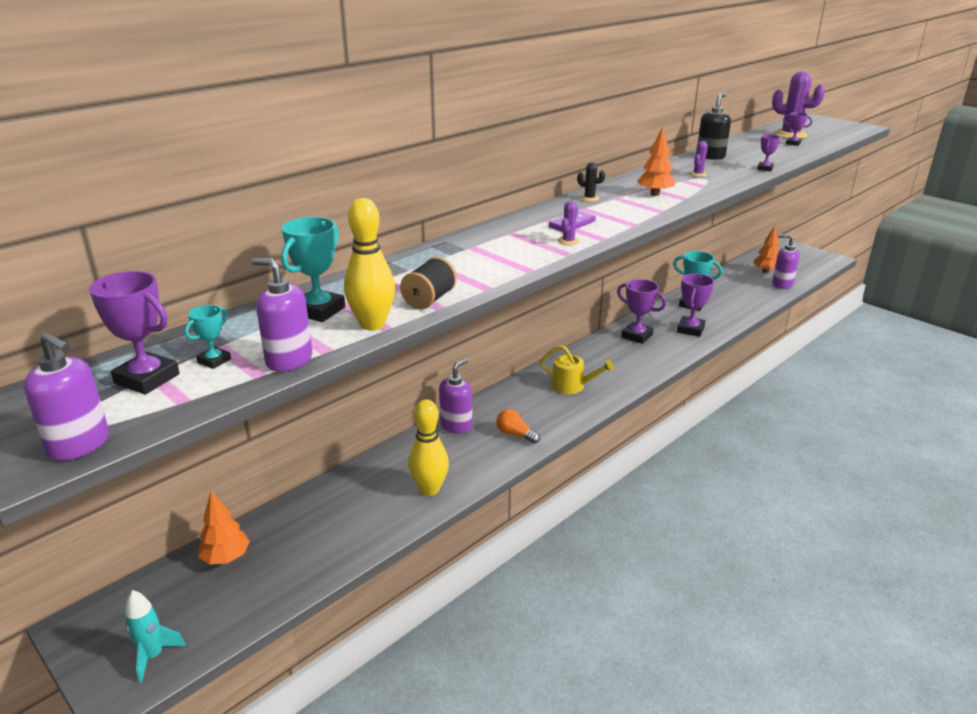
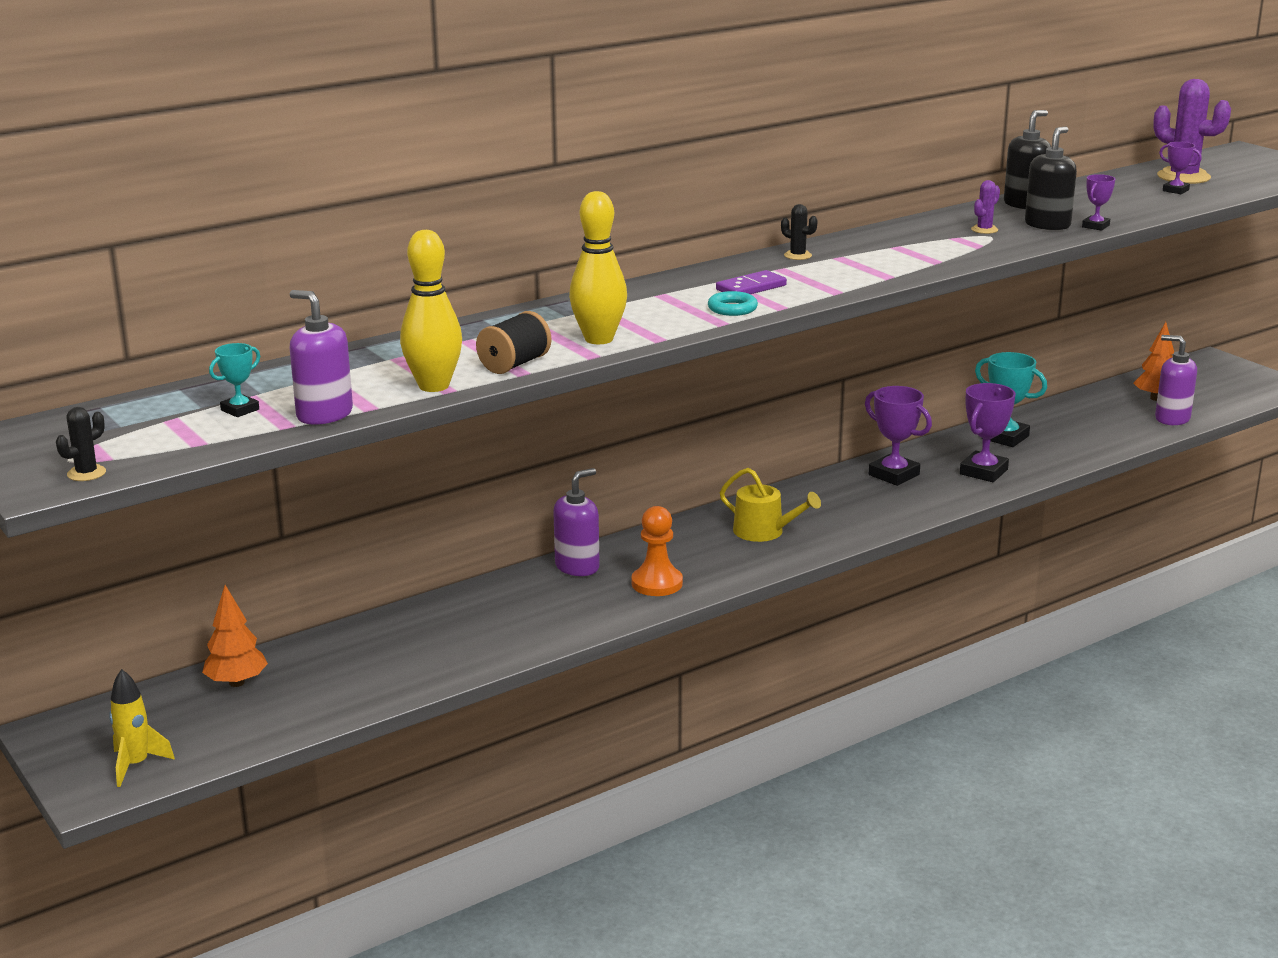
camera: 10 degrees right, 5 degrees down
(79, 445) = (86, 473): purple soap dispenser -> black cactus
(147, 379) = (163, 422): purple trophy -> none
(153, 656) = (136, 765): turquoise rocket -> yellow rocket
(319, 311) = (374, 368): turquoise trophy -> none
(429, 489) = (516, 635): yellow bowling pin -> yellow bowling pin (599, 339)
(515, 434) = (657, 583): orange light bulb -> orange pawn
(568, 241) = (732, 308): purple cactus -> turquoise ring
(655, 194) = (897, 254): orange tree -> none
(735, 169) = (1047, 225): none -> black soap dispenser

